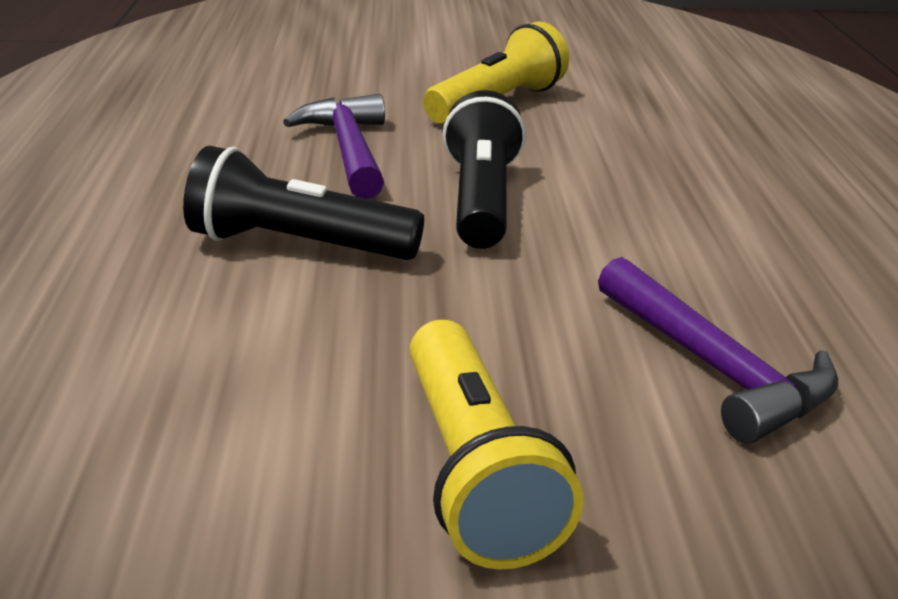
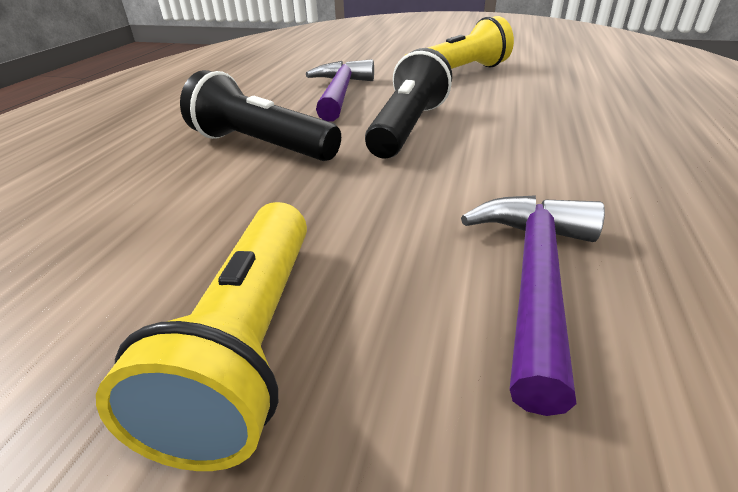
camera: 20 degrees right, 5 degrees up
(715, 368) = (534, 279): purple hammer -> purple hammer turned 150 degrees counterclockwise

